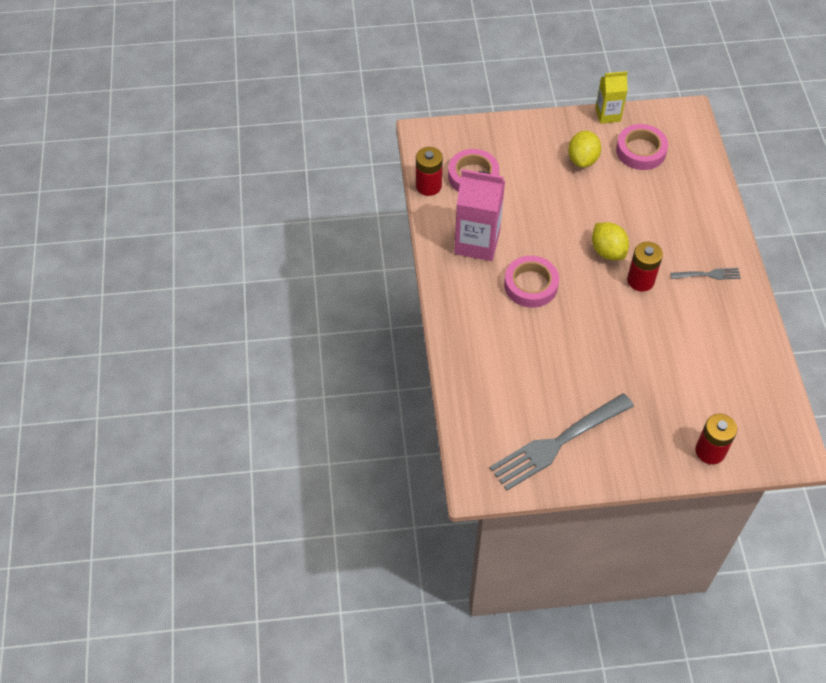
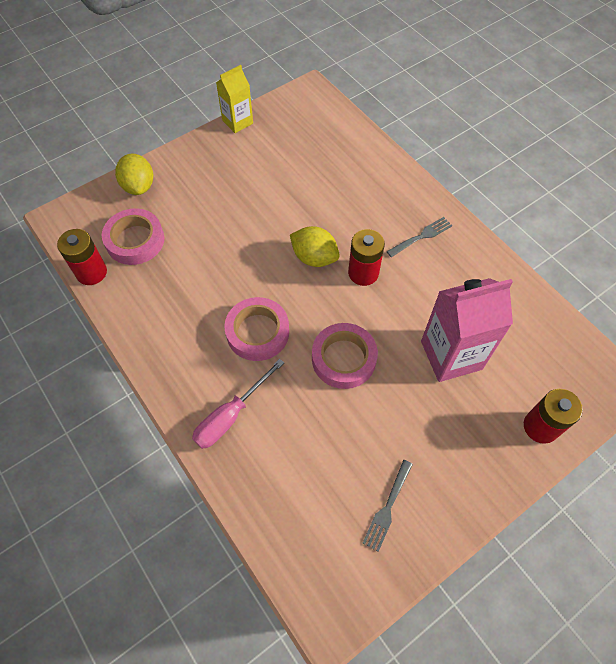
camera: 30 degrees left, 5 degrees up
(477, 242) = (176, 312): pink carton -> pink carton (451, 355)
(479, 331) = (230, 415): none -> pink screwdriver
(557, 443) = (387, 507): grey fork -> grey fork, size x0.47
(582, 159) = (237, 175): yellow lemon -> yellow lemon (139, 186)
(641, 151) = (288, 143): pink tape -> pink tape (343, 359)

